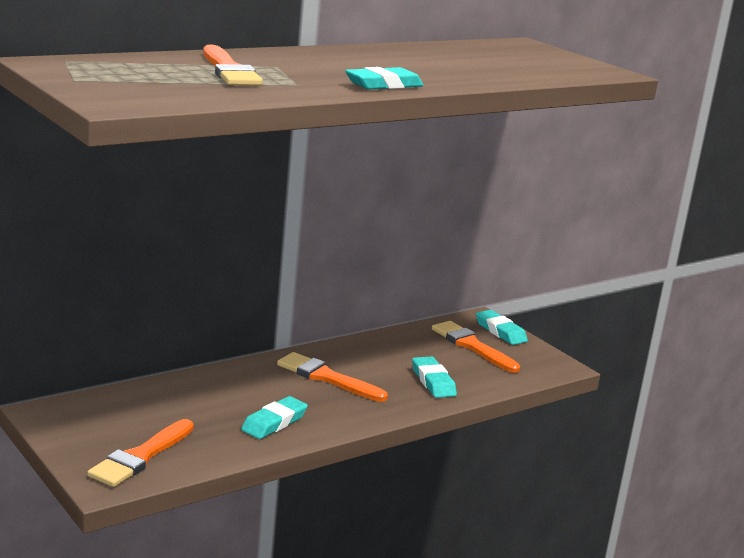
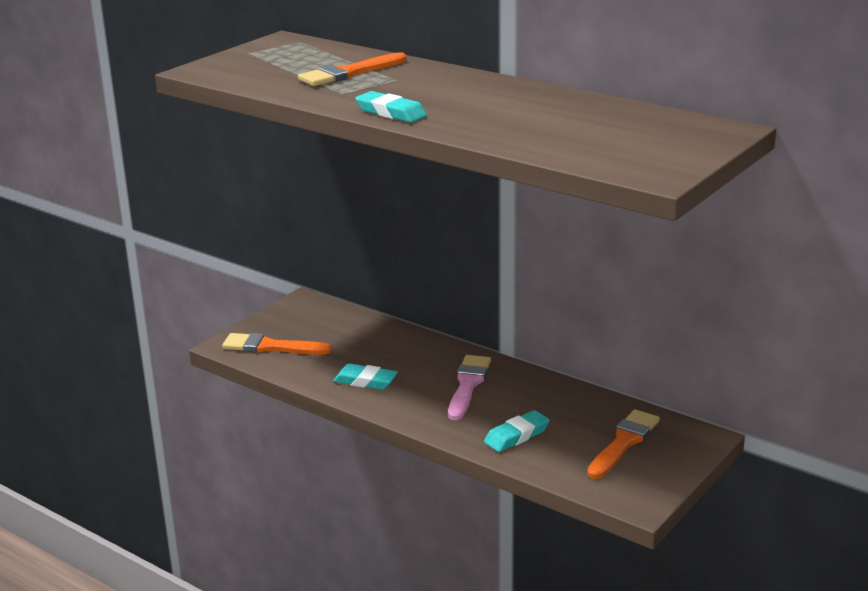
camera: 75 degrees right, 5 degrees up
(327, 378) = (468, 385): orange brush -> pink brush
(500, 331) = (683, 453): turquoise eraser -> none

